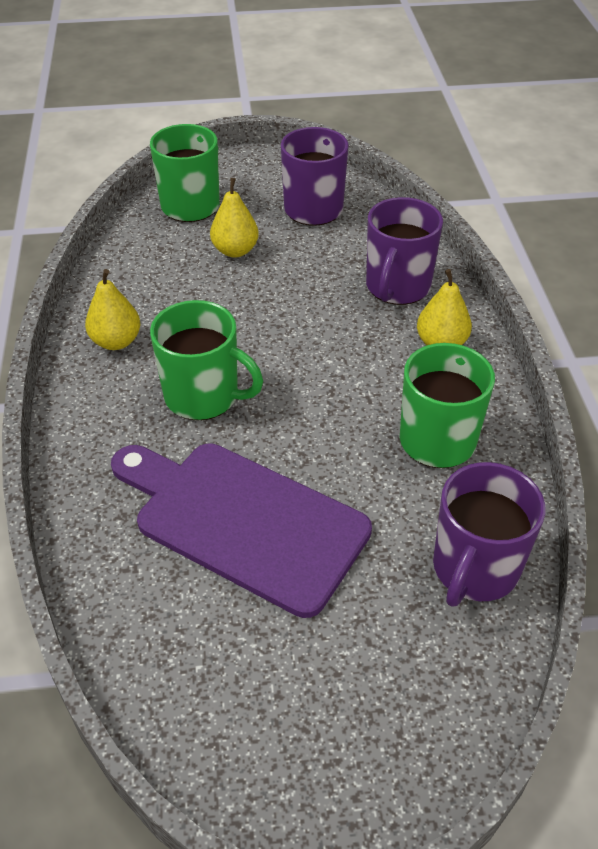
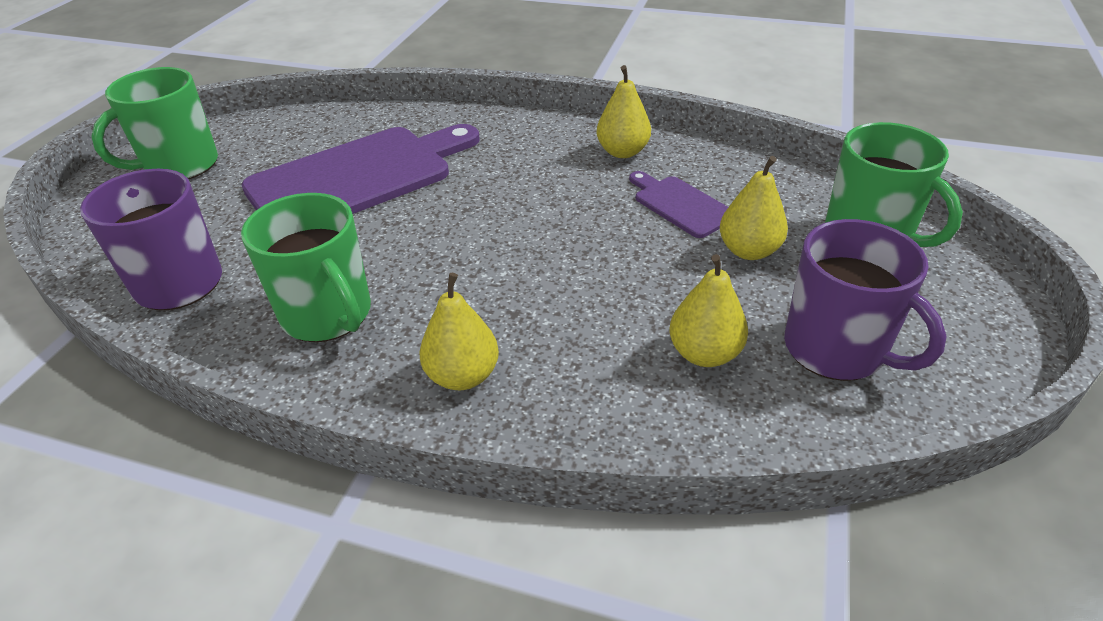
camera: 115 degrees right, 5 degrees down
(190, 291) = (680, 205): none -> purple cutting board
(204, 396) = (512, 184): green mug -> green mug (180, 166)
(351, 252) = (704, 353): none -> yellow pear
(397, 287) = (600, 375): purple mug -> none

